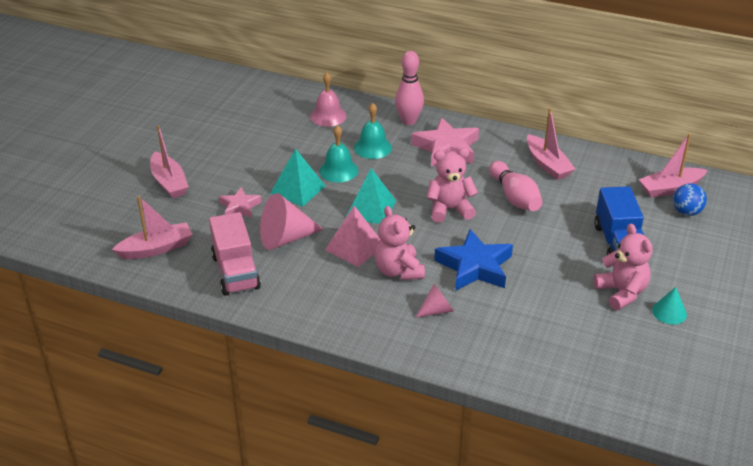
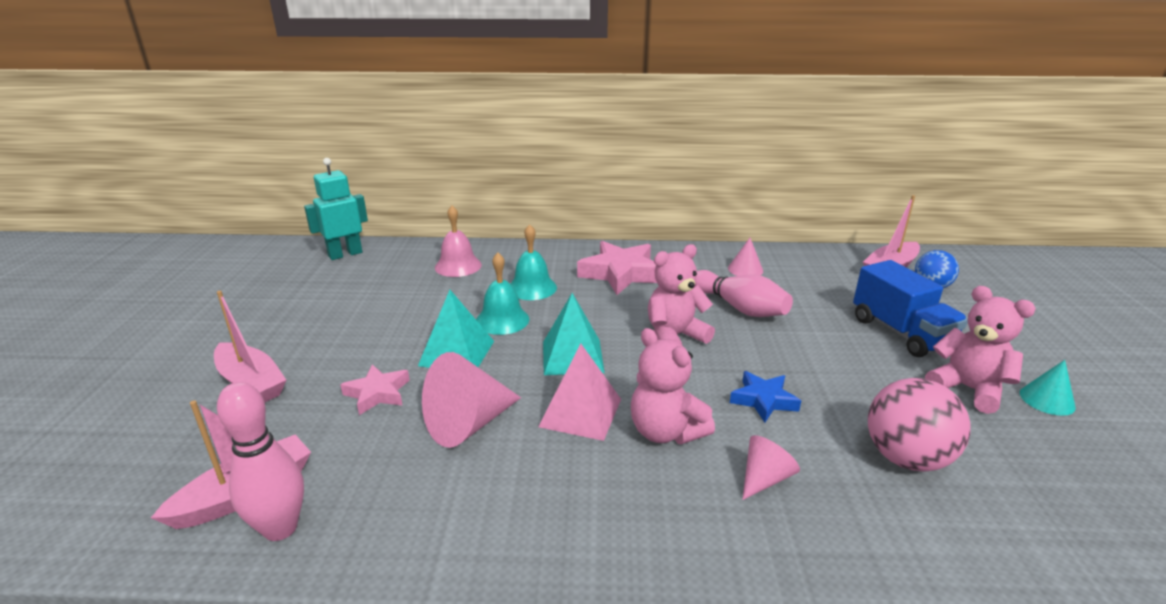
camera: 20 degrees left, 10 degrees down
(236, 272) = (406, 499): pink truck -> none
(250, 88) = (345, 254): none -> turquoise robot
(409, 121) = (559, 255): pink bowling pin -> pink bowling pin (280, 528)
(474, 266) = (763, 400): blue star -> blue star, size x0.57
(532, 321) = (906, 458): none -> pink ball
(547, 164) = (745, 269): pink boat -> pink cone

